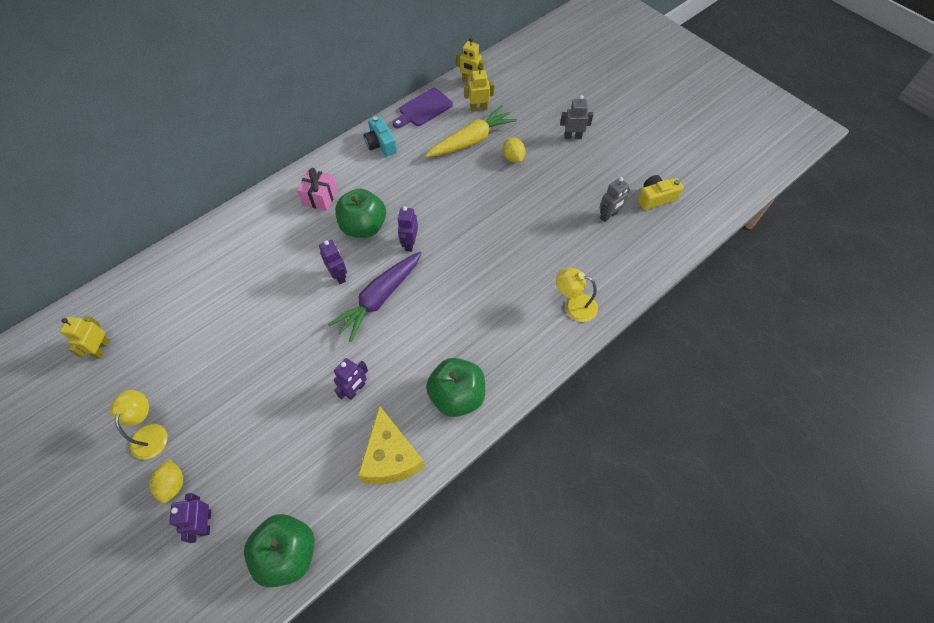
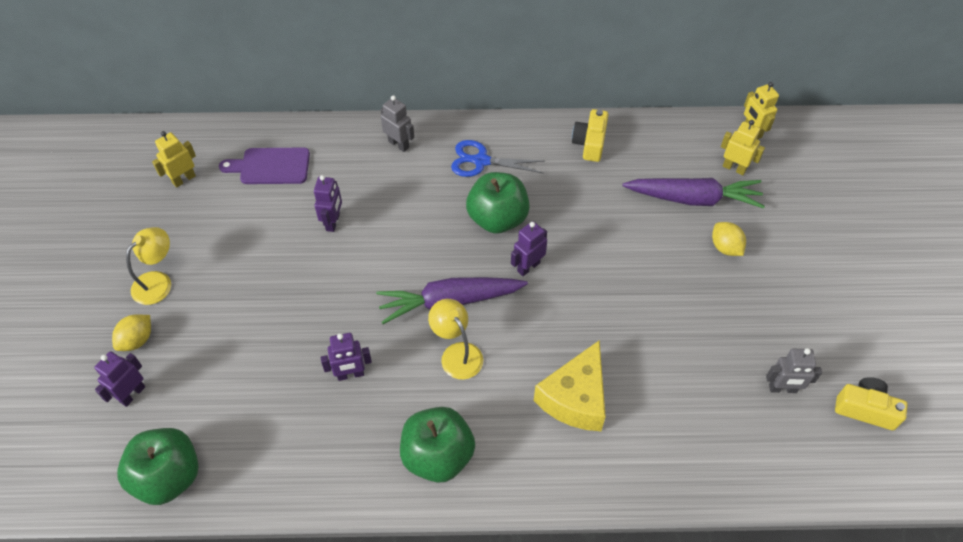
camera: 40 degrees right, 5 degrees down
(320, 197) = (481, 161): pink gift -> blue scissors
(339, 276) = (431, 252): purple robot -> purple robot (333, 222)
(381, 144) = (590, 143): turquoise camera -> yellow camera
(390, 457) = (325, 464): yellow cheese -> yellow cheese (575, 398)
(423, 109) = (670, 132): purple cutting board -> purple cutting board (271, 166)
(471, 140) = (694, 199): yellow carrot -> purple carrot
(513, 157) = (725, 247): yellow lemon -> yellow lemon turned 45 degrees counterclockwise
(572, 137) = (822, 269): grey robot -> grey robot (399, 144)
(574, 306) = (646, 458): yellow lamp -> yellow lamp (457, 353)

